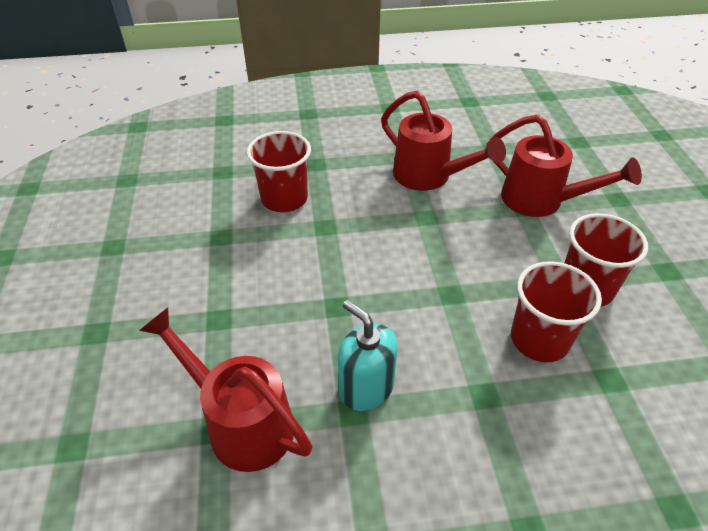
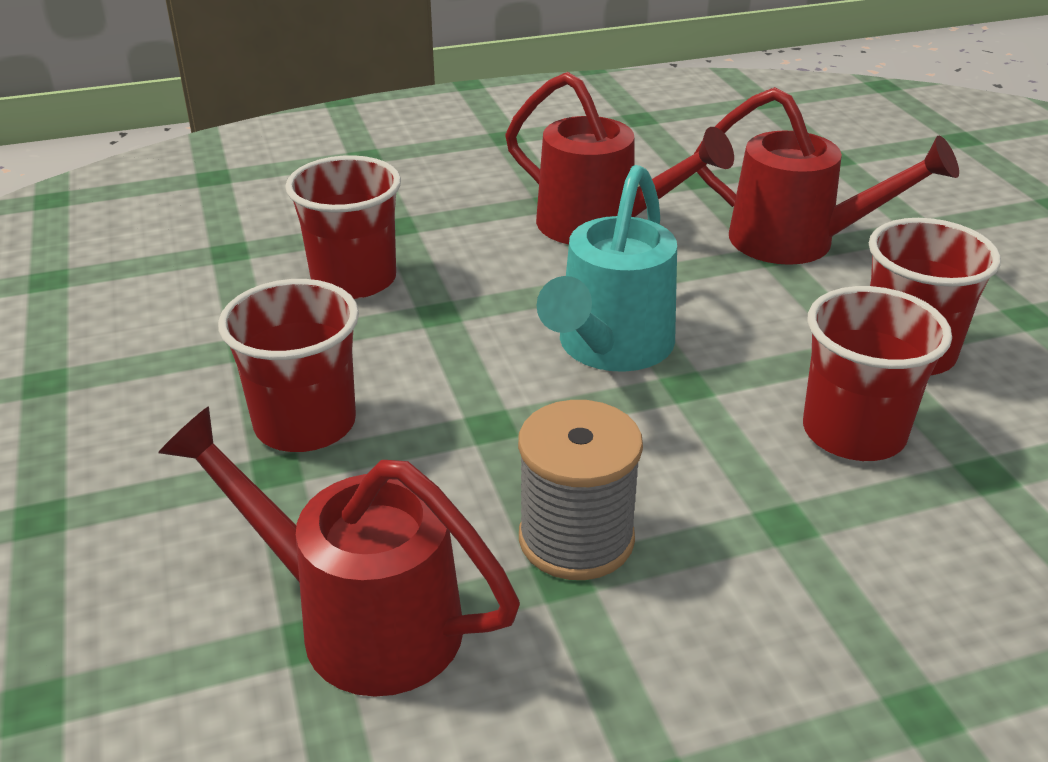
camera: 10 degrees left, 10 degrees down
(239, 292) = (305, 424): none -> red cup
(366, 388) = (576, 538): turquoise soap dispenser -> grey spool
(414, 262) = (610, 348): none -> turquoise watering can

